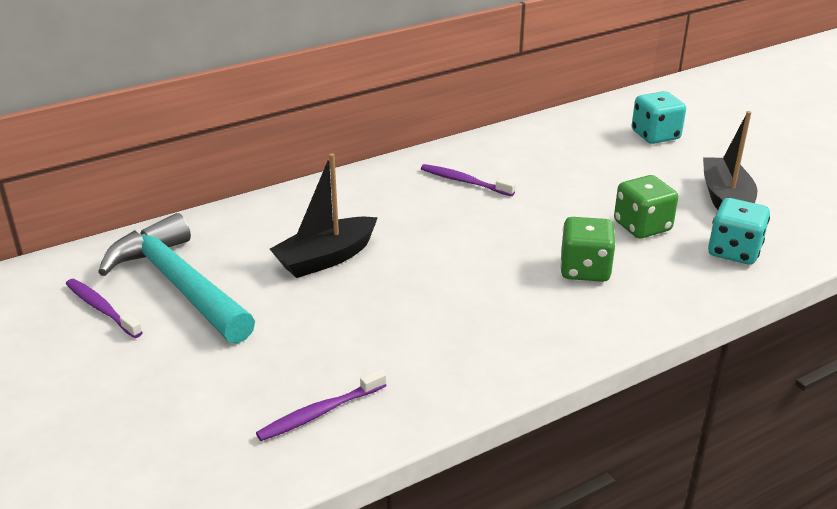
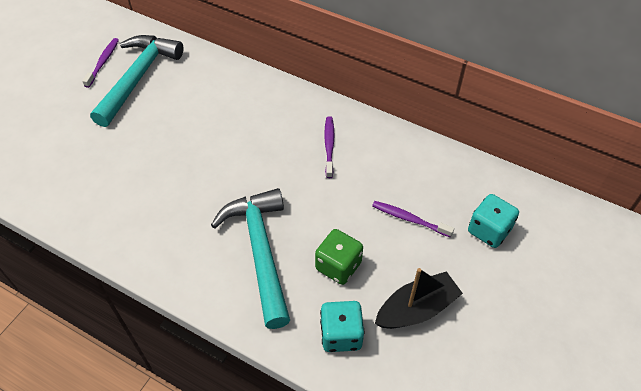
camera: 60 degrees right, 20 degrees up
(320, 413) = (59, 185): purple toothbrush -> purple toothbrush (409, 219)
(326, 258) = (197, 122): black boat -> none
(585, 270) = (260, 251): green dice -> turquoise hammer

